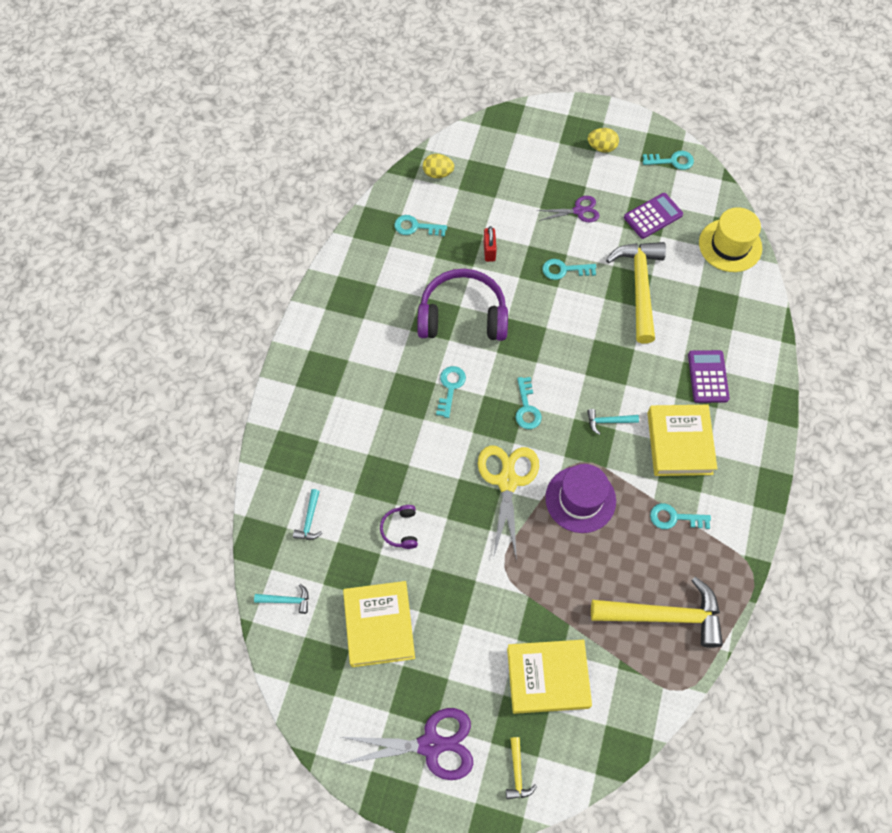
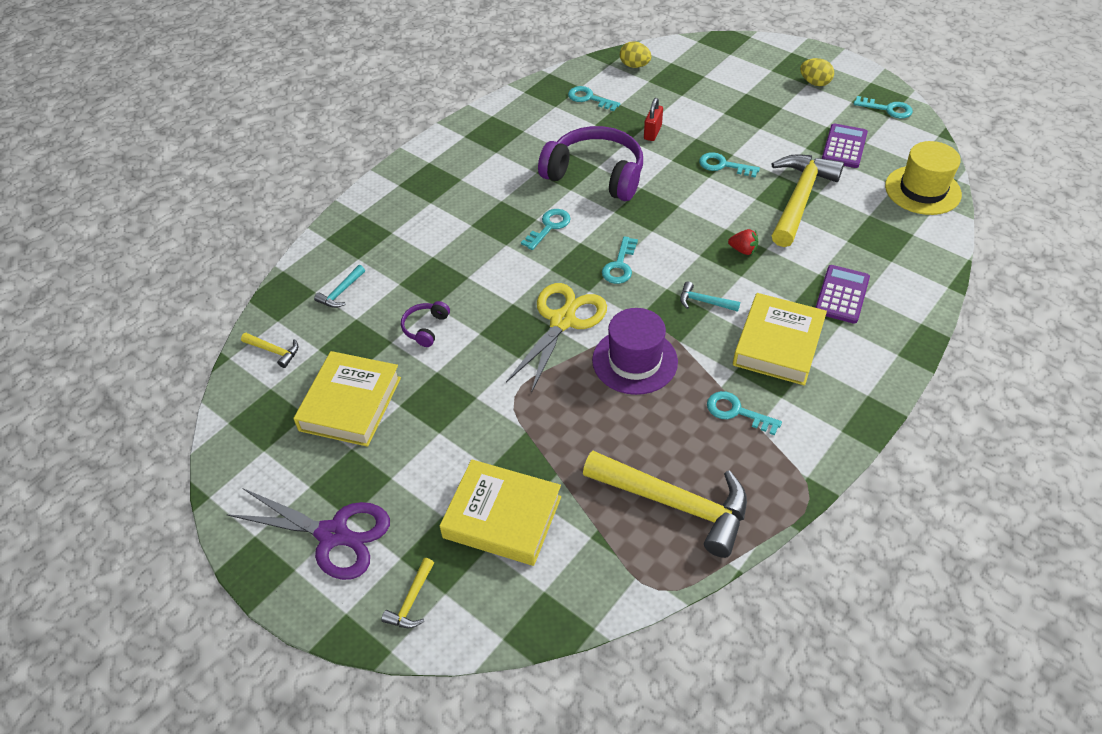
camera: 25 degrees right, 15 degrees down
(287, 600) = (274, 351): turquoise hammer -> yellow hammer
(578, 211) = (764, 124): purple scissors -> none
(617, 357) = (743, 250): none -> red strawberry
(653, 216) = (844, 146): purple calculator -> purple calculator turned 60 degrees counterclockwise

